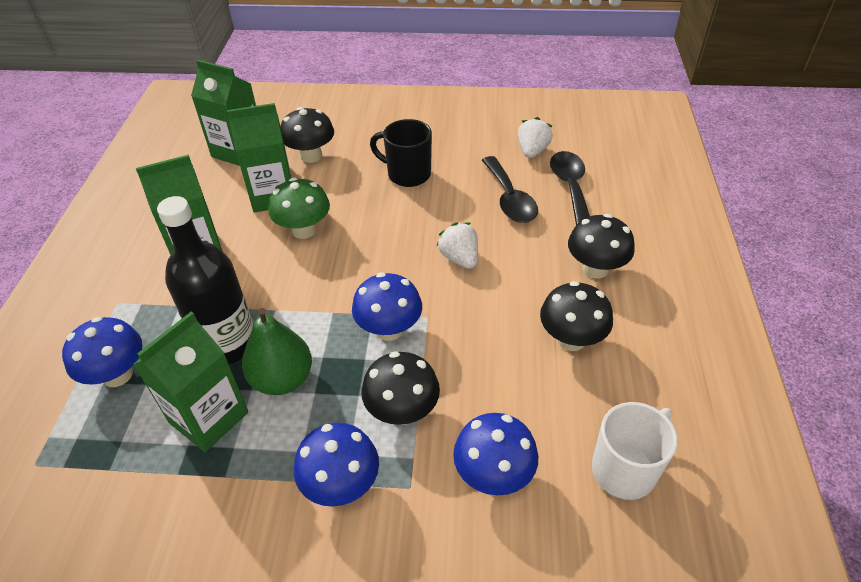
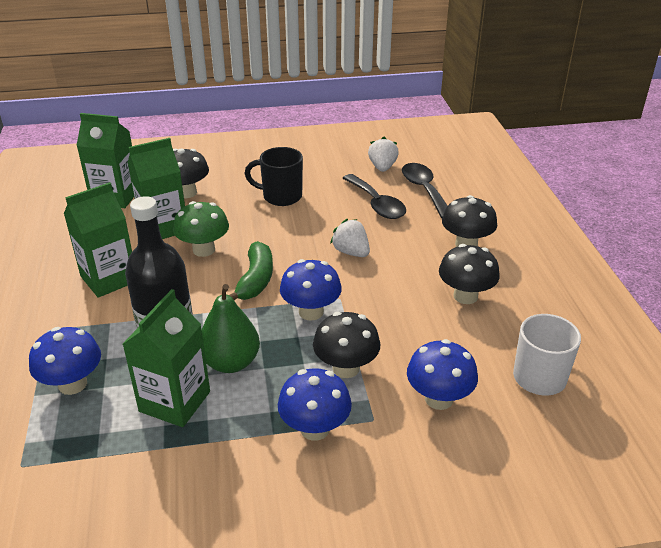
camera: 15 degrees left, 10 degrees down
(344, 278) = (255, 280): none -> green banana

